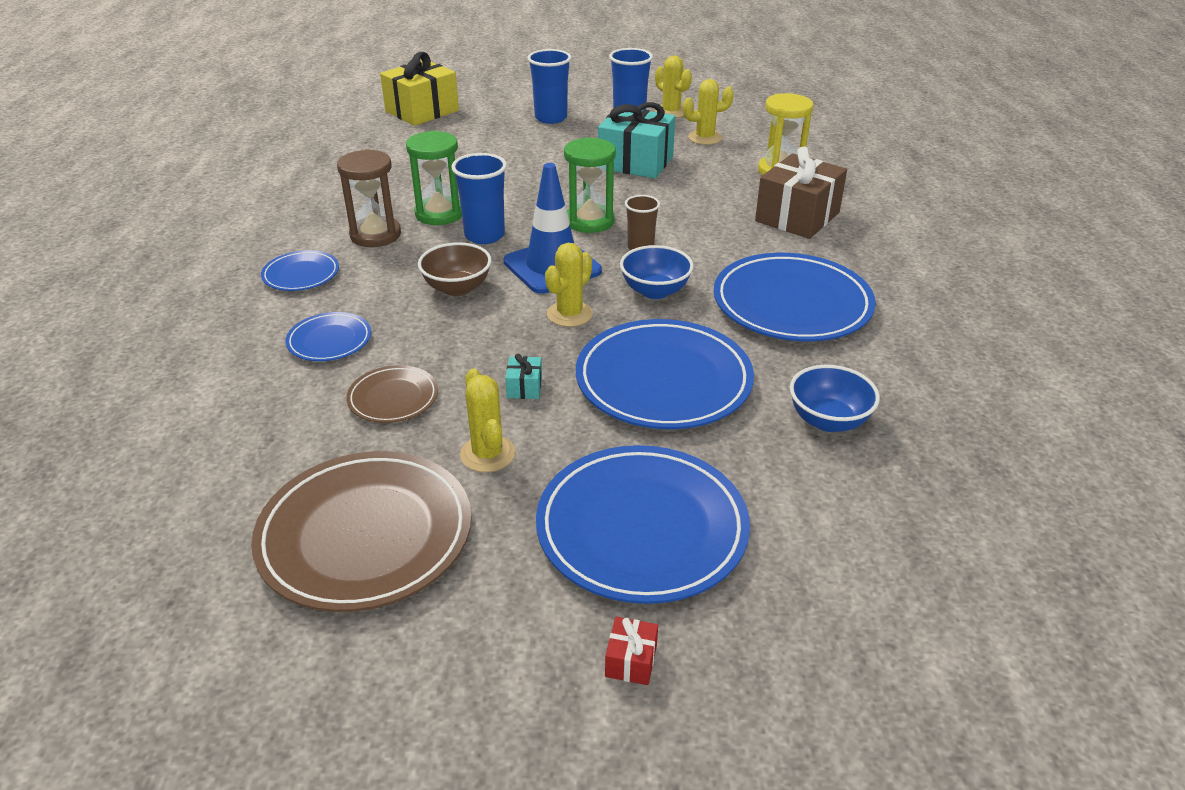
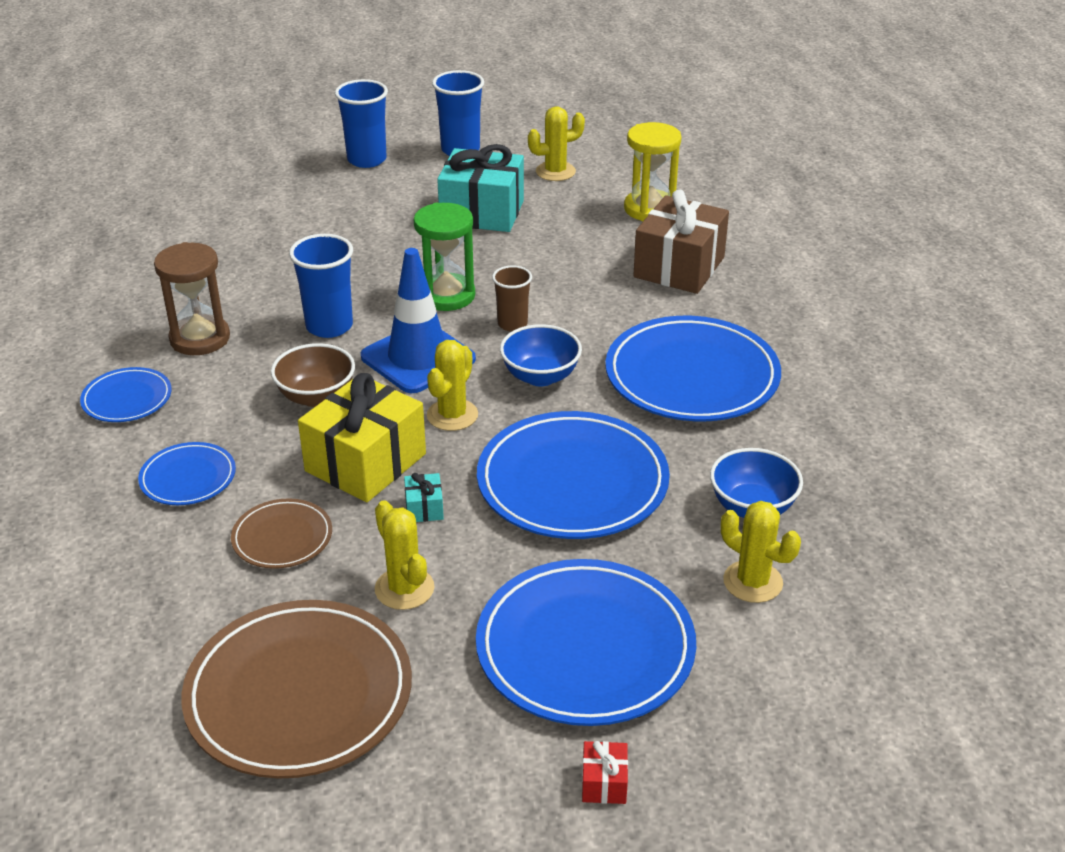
camera: 10 degrees left, 0 degrees up
(422, 111) = (205, 163): yellow gift -> yellow gift (365, 462)
(439, 214) = (268, 303): green hourglass -> none
(671, 112) = (508, 139): yellow cactus -> yellow cactus (752, 582)

